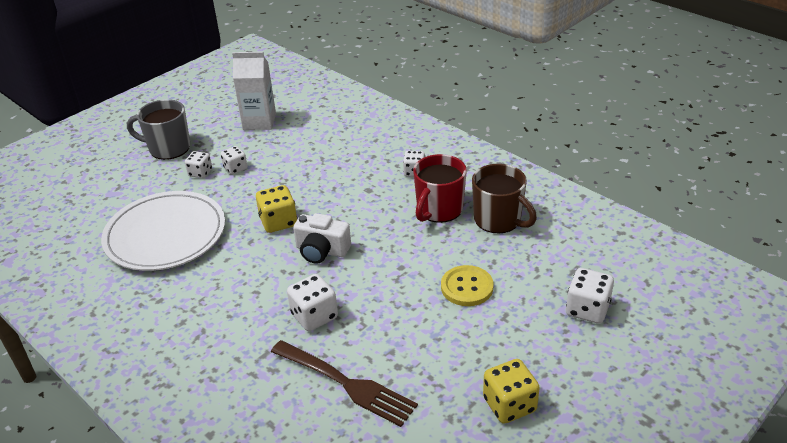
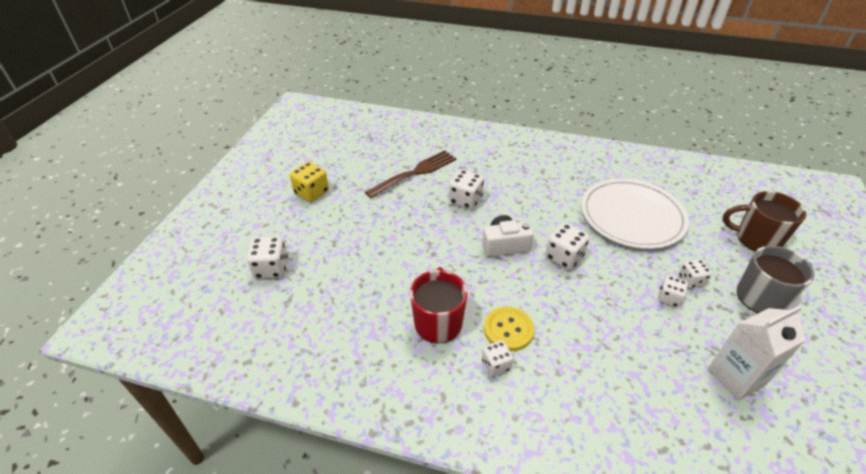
camera: 150 degrees right, 5 degrees up
(278, 222) = (564, 257): yellow dice -> white dice
(345, 383) = (414, 173): brown fork -> brown fork turned 135 degrees clockwise
(467, 287) = (372, 254): yellow button -> yellow button (508, 330)
(498, 220) = (374, 331): brown mug -> brown mug (756, 239)

